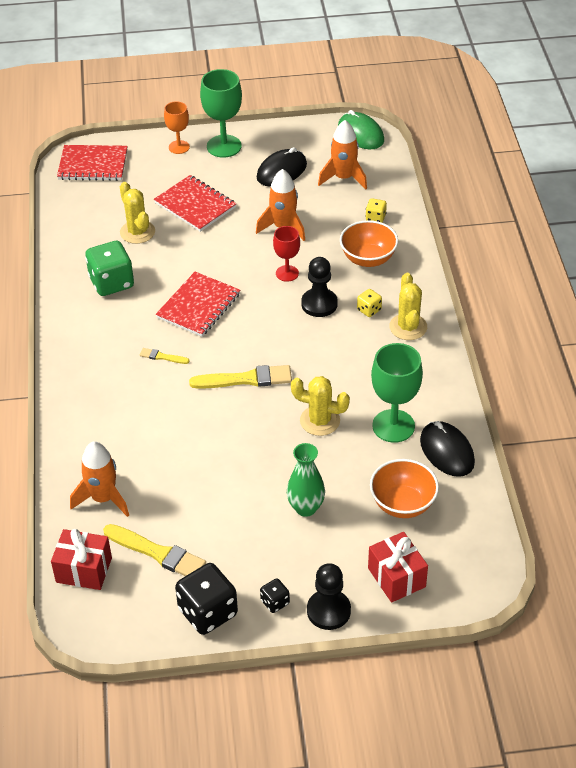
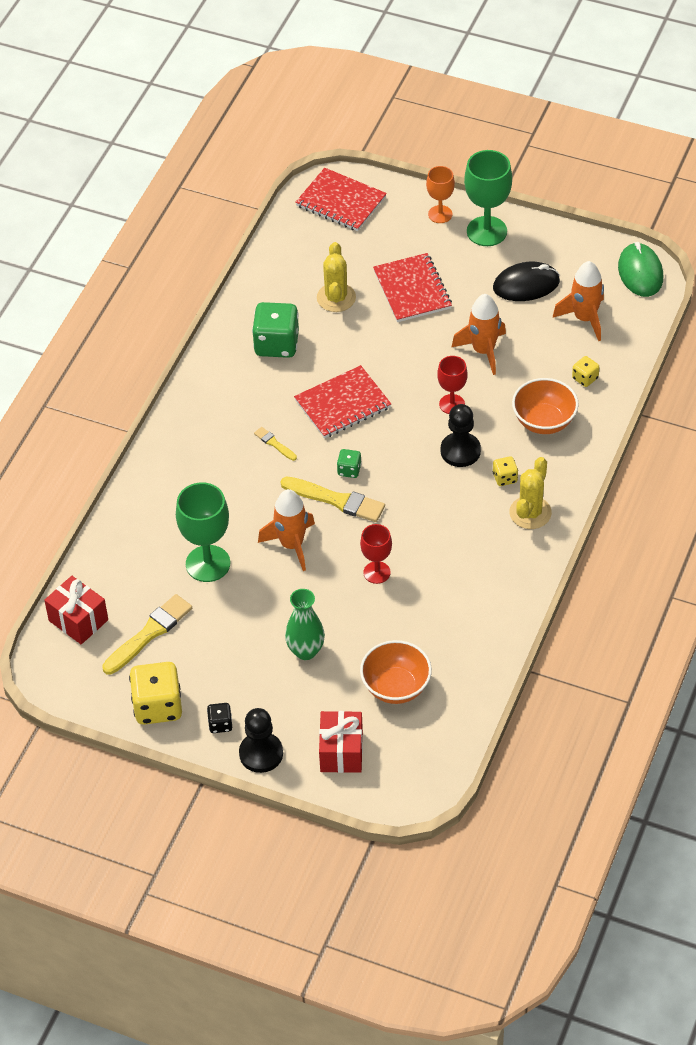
camera: 30 degrees right, 5 degrees up
(103, 498) = (134, 561): orange rocket -> orange rocket (291, 545)
(157, 553) = (149, 633): yellow brush -> yellow brush turned 105 degrees counterclockwise
(208, 612) = (158, 706): black dice -> yellow dice
(239, 352) = (349, 470): none -> green dice
(320, 421) = (377, 572): yellow cactus -> red goblet
(393, 426) = (442, 608): green goblet -> green goblet (208, 563)
(447, 451) = (474, 655): black mouse -> none

